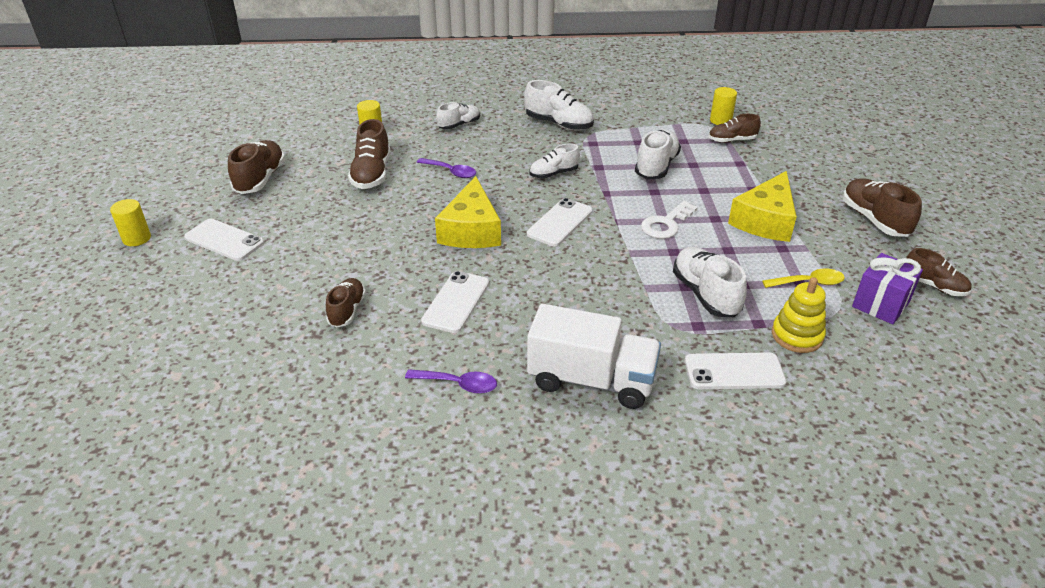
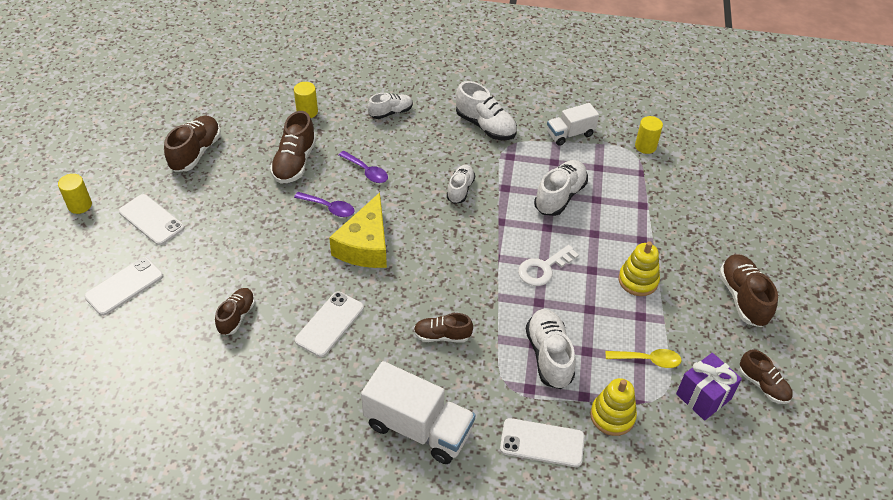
camera: 10 degrees right, 10 degrees up
(458, 384) = (308, 410): purple spoon -> purple spoon (329, 208)
(553, 174) = (460, 189): white shoe -> white shoe turned 120 degrees clockwise
(560, 222) = (447, 250): white phone -> white phone (124, 286)
(644, 120) = (570, 134): none -> white truck
(732, 140) = (646, 174): brown shoe -> brown shoe (442, 336)
(765, 220) = (638, 280): yellow cheese -> yellow stacking toy

